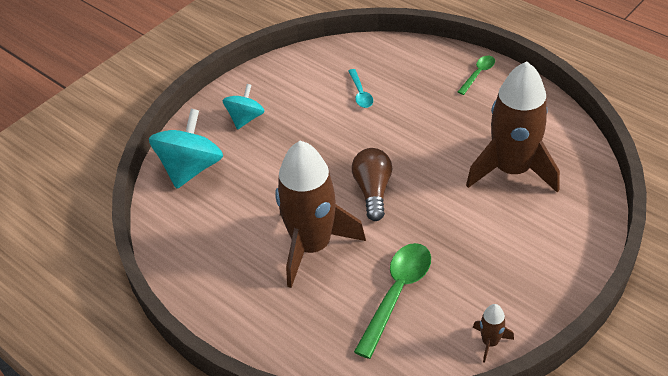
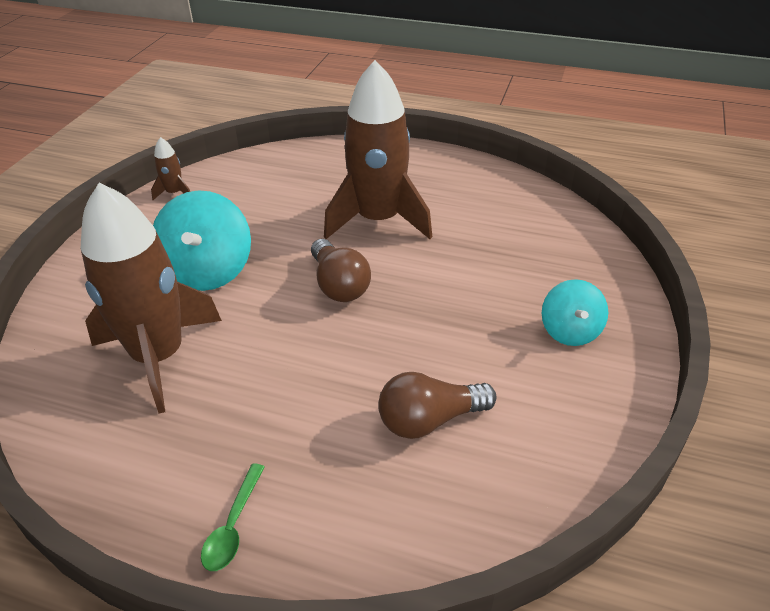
camera: 155 degrees right, 5 degrees down
(191, 168) = (575, 255): turquoise spinning top -> turquoise spinning top (208, 271)
(360, 93) = (430, 420): turquoise spoon -> brown light bulb
(397, 294) = (273, 204): green spoon -> none

